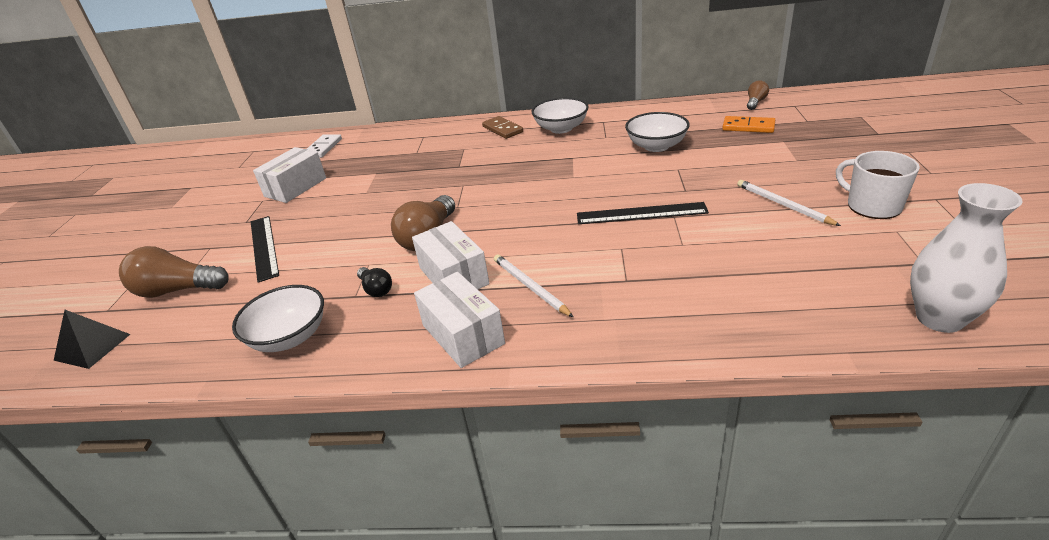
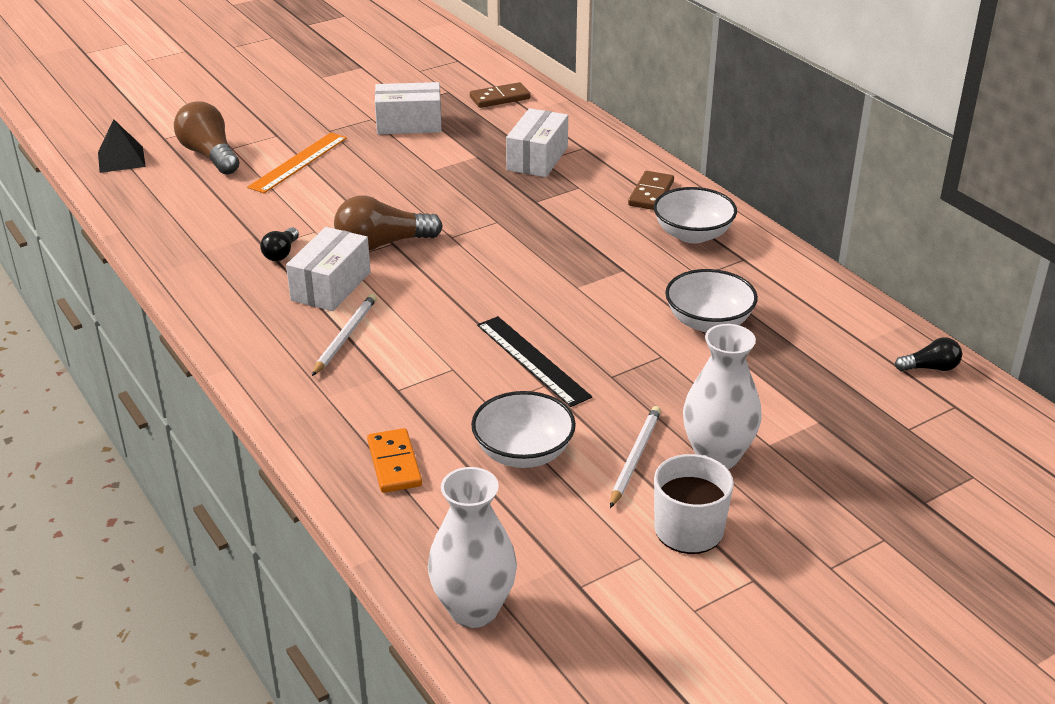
camera: 50 degrees right, 0 degrees up
(264, 247) = (298, 162): black ruler -> orange ruler
(290, 337) = (191, 242): white bowl -> white bowl (523, 453)
(323, 148) = (500, 98): white domino -> brown domino
(463, 334) = (252, 327): white box -> white box (537, 158)
(748, 127) = (836, 381): orange domino -> orange domino (394, 464)
(755, 102) = (930, 368): brown light bulb -> black light bulb
(799, 178) = (717, 456): none -> white vase

